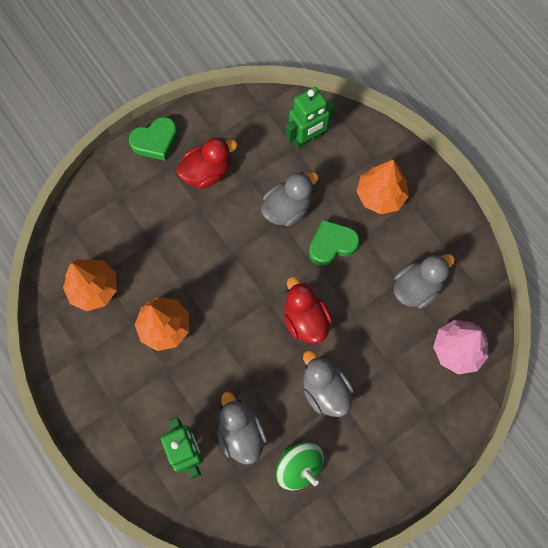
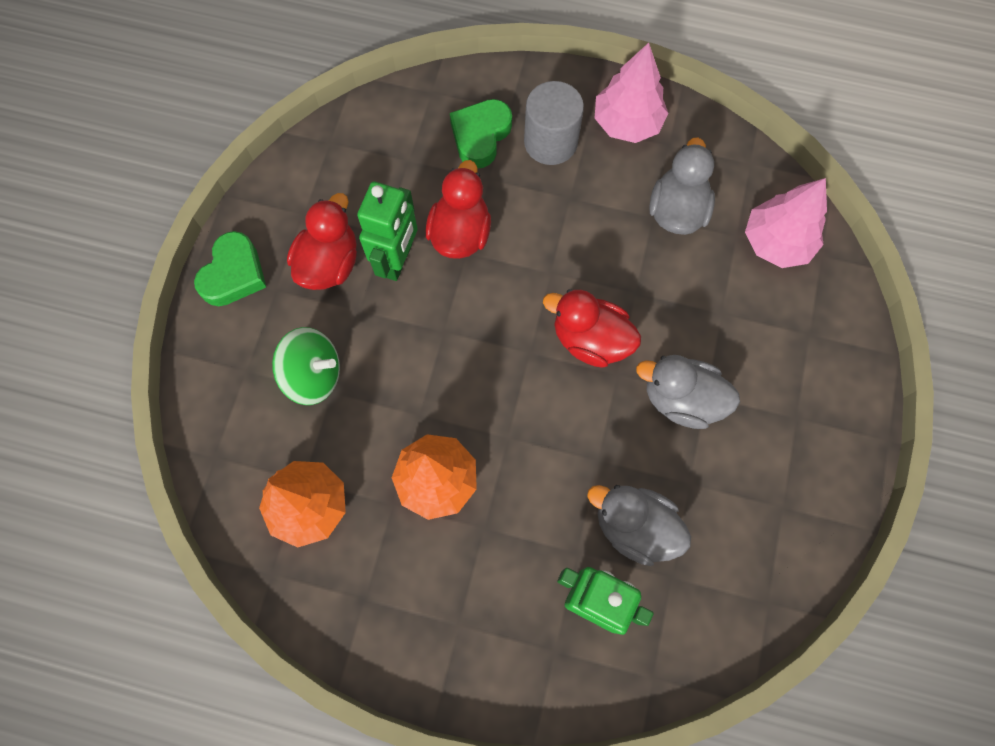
camera: 40 degrees left, 0 degrees up
(287, 208) = (460, 233): grey duck -> red duck
(299, 467) = (730, 508): green spinning top -> green spinning top (313, 375)
(307, 139) = (414, 141): green robot -> green robot (397, 260)
(332, 244) = (545, 235): green heart -> green heart (480, 136)
(380, 195) = (550, 142): orange tree -> grey cylinder
(433, 217) = (627, 123): none -> pink tree

